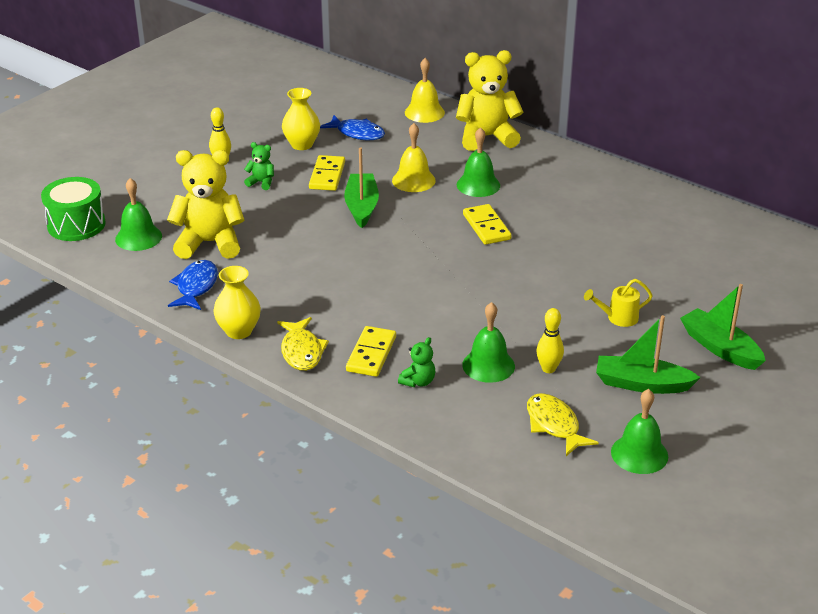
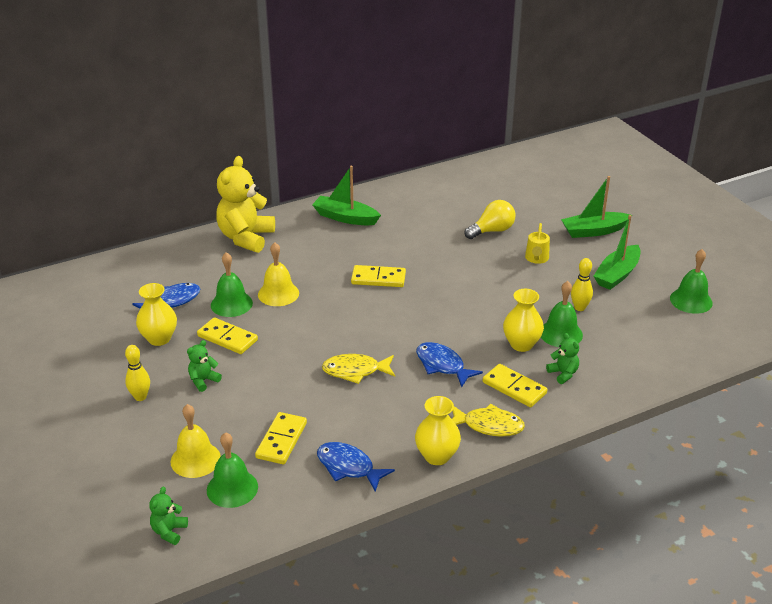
camera: 65 degrees left, 0 degrees up
(76, 225) = (169, 531): green drum -> green teddy bear
(210, 243) = (281, 440): yellow teddy bear -> yellow domino
(361, 207) = (296, 333): green boat -> green boat (345, 218)
(375, 301) = (442, 365): none -> blue fish
(424, 112) = (174, 256): yellow bell -> yellow bell (195, 459)
(448, 342) = (521, 344): none -> yellow vase
(478, 185) = (314, 264): green bell -> green bell (231, 304)
(554, 425) = (645, 326): yellow fish -> yellow fish (355, 371)
(645, 275) = (492, 231): none -> yellow light bulb

